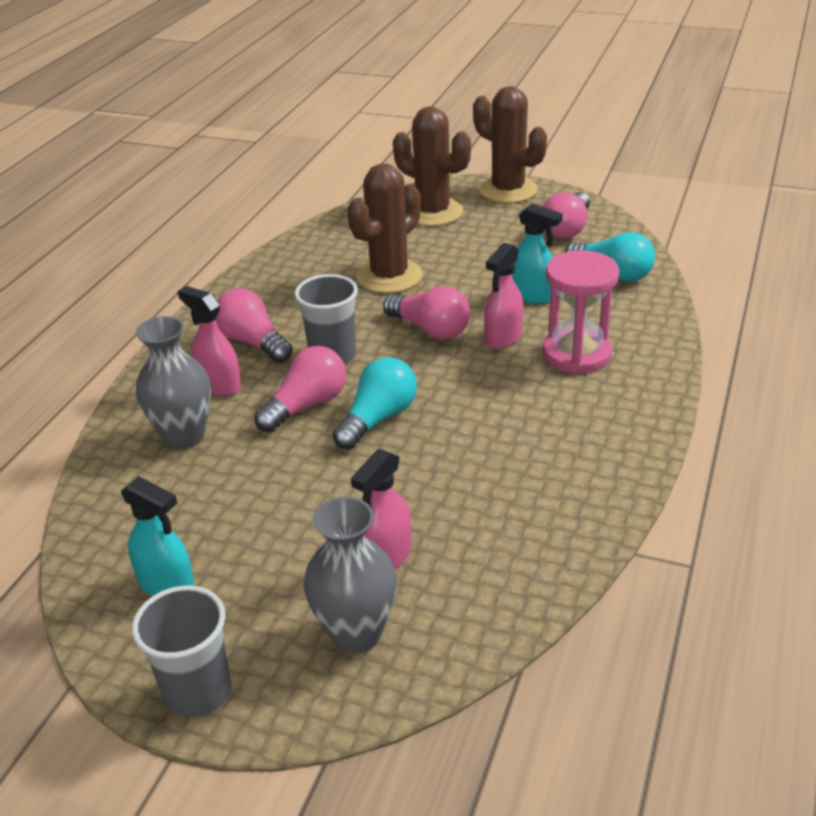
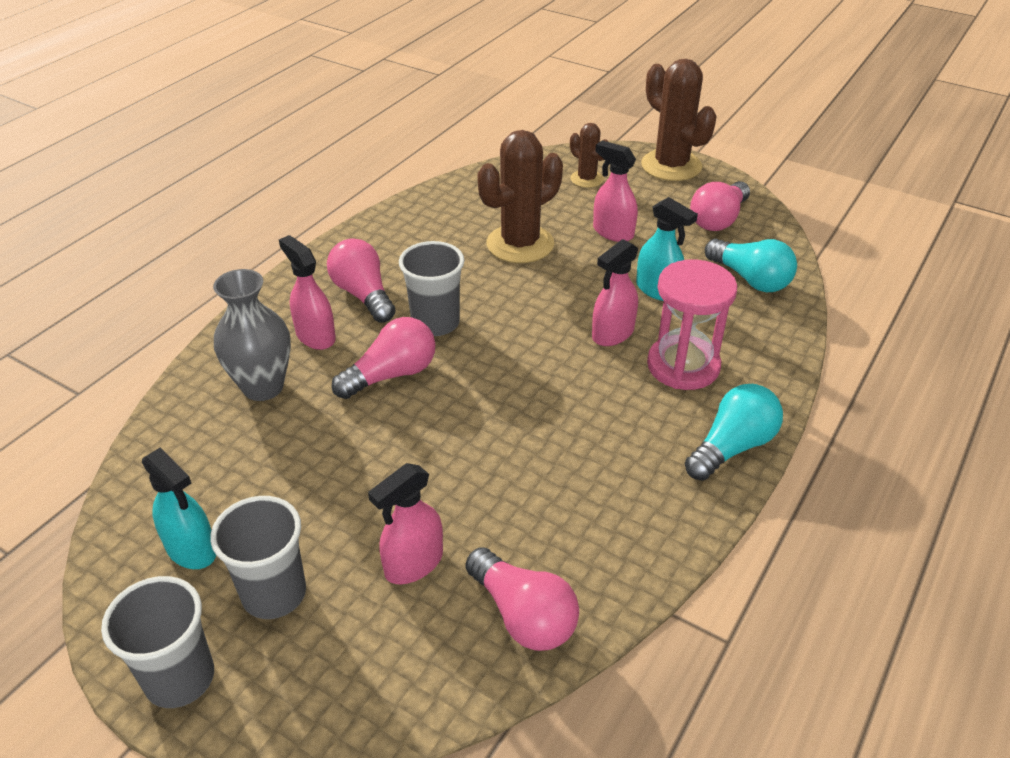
camera: 10 degrees right, 5 degrees up
(262, 606) = (274, 594): none -> grey cup
(356, 633) = (354, 646): grey vase -> none
(378, 418) = (457, 403): turquoise light bulb -> turquoise light bulb (732, 447)
(430, 329) = (542, 311): pink light bulb -> pink light bulb (523, 615)
(433, 212) = (587, 179): brown cactus -> brown cactus, size x0.54
(473, 254) = (613, 232): none -> pink spray bottle

